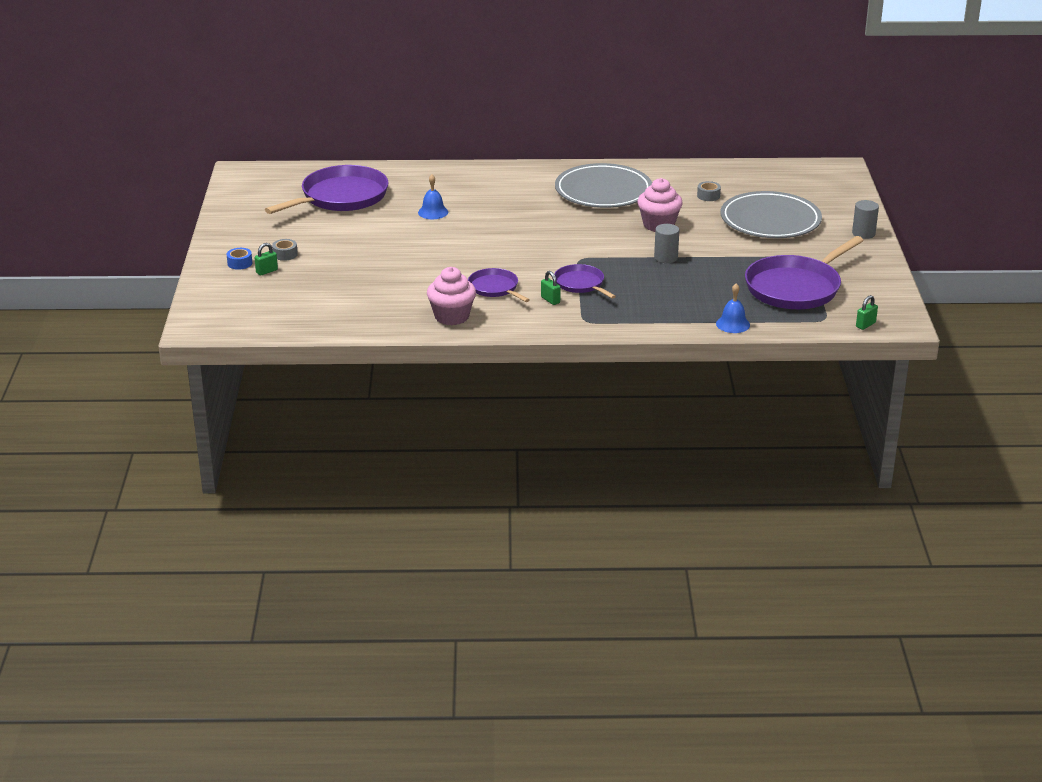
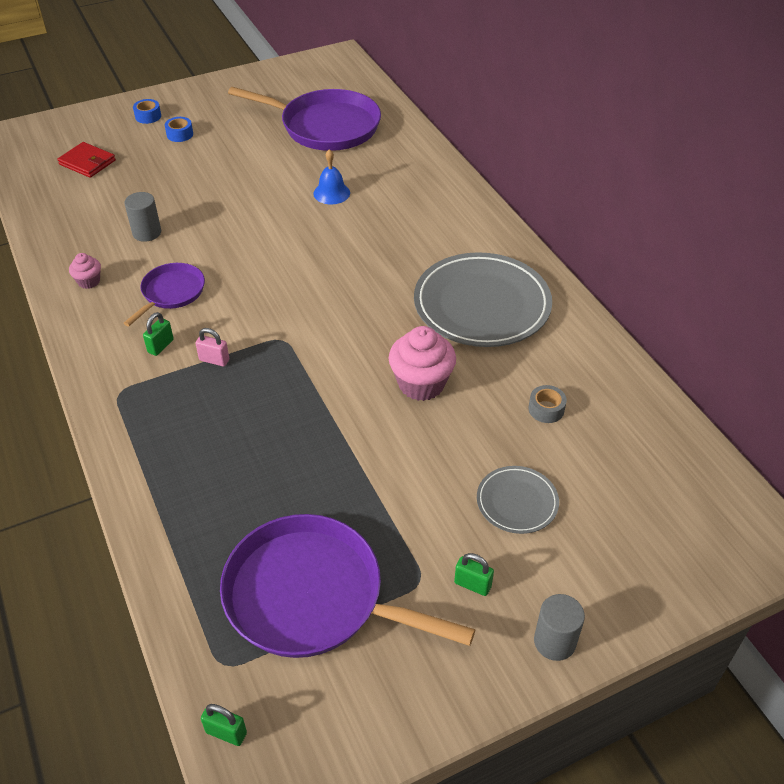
camera: 65 degrees right, 15 degrees up
(266, 271) = (139, 135): green padlock -> green padlock (472, 584)
(284, 298) = (87, 162): none -> red wallet
(285, 254) = (180, 134): grey tape -> blue tape
(452, 316) = (89, 281): pink cupcake -> pink cupcake, size x0.52
(581, 284) = (214, 360): purple pan -> pink padlock
(666, 258) = (329, 419): grey cylinder -> grey cylinder (147, 233)
(733, 324) = (164, 549): blue bell -> none
(770, 220) = (517, 502): grey plate -> grey plate, size x0.49

